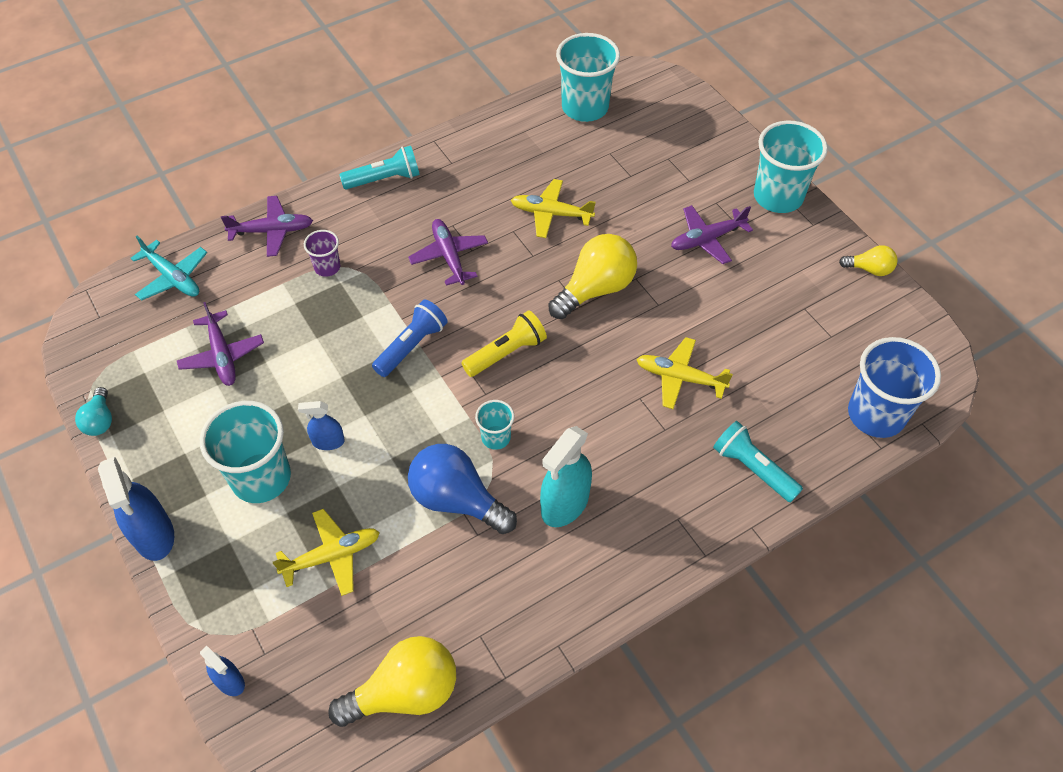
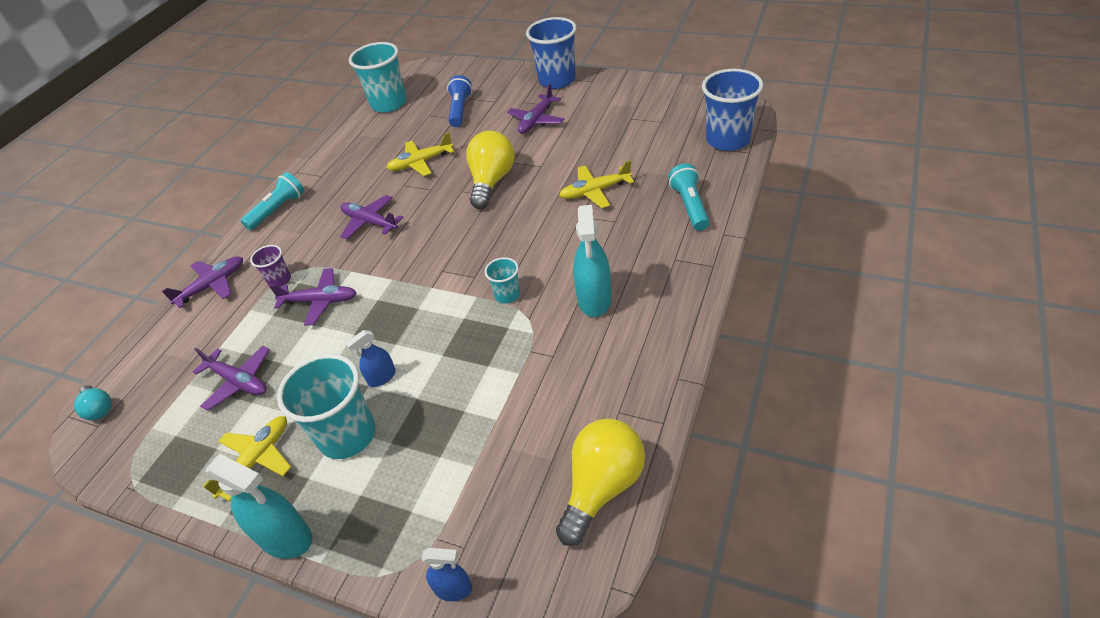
camera: 30 degrees left, 10 degrees down
(100, 420) = (160, 493): turquoise light bulb -> turquoise light bulb (99, 409)
(154, 535) = (285, 537): blue spray bottle -> turquoise spray bottle
(173, 278) = (148, 361): turquoise plane -> none
(332, 556) = (456, 443): yellow plane -> yellow plane (257, 460)
(341, 318) = (320, 301): none -> purple plane
(412, 346) = (392, 284): blue flashlight -> blue flashlight (460, 110)
(457, 500) = (517, 346): blue light bulb -> none
(506, 353) = (466, 247): yellow flashlight -> none
(753, 468) = (690, 206): turquoise flashlight -> turquoise flashlight turned 75 degrees clockwise
(778, 196) = (557, 80): turquoise cup -> blue cup
(869, 269) = (646, 82): yellow light bulb -> none

